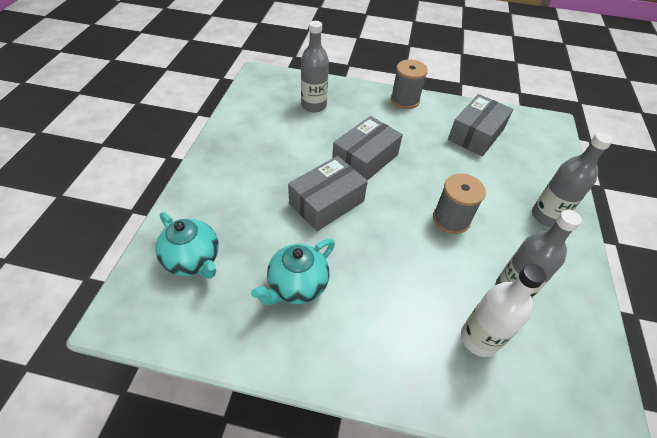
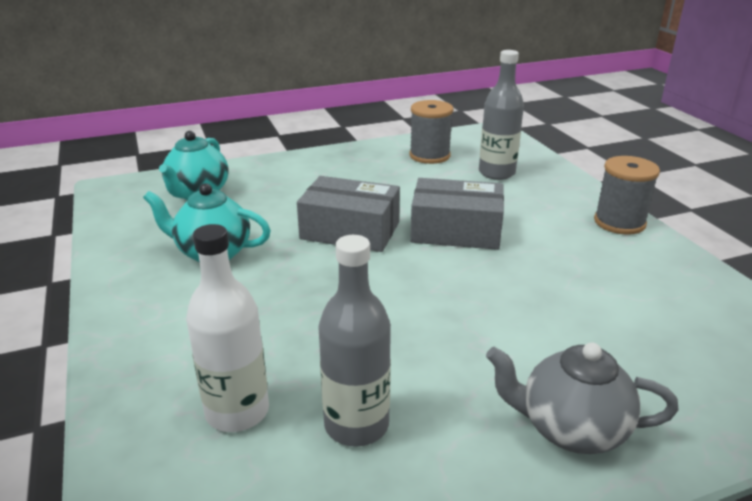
camera: 60 degrees right, 20 degrees down
(451, 219) = (434, 327): grey spool -> grey spool (429, 155)
(476, 134) = (655, 301): grey box -> none
(546, 216) = (571, 429): grey bottle -> grey teapot

